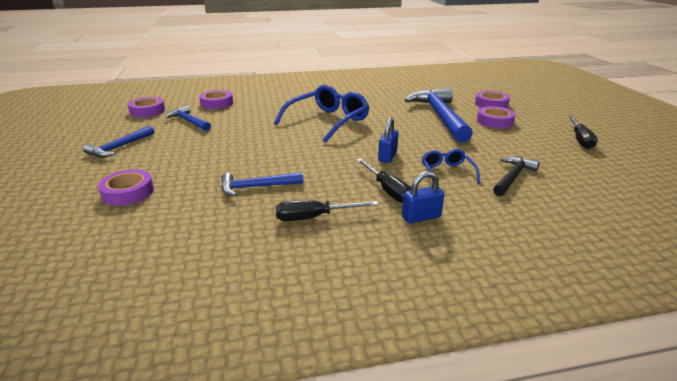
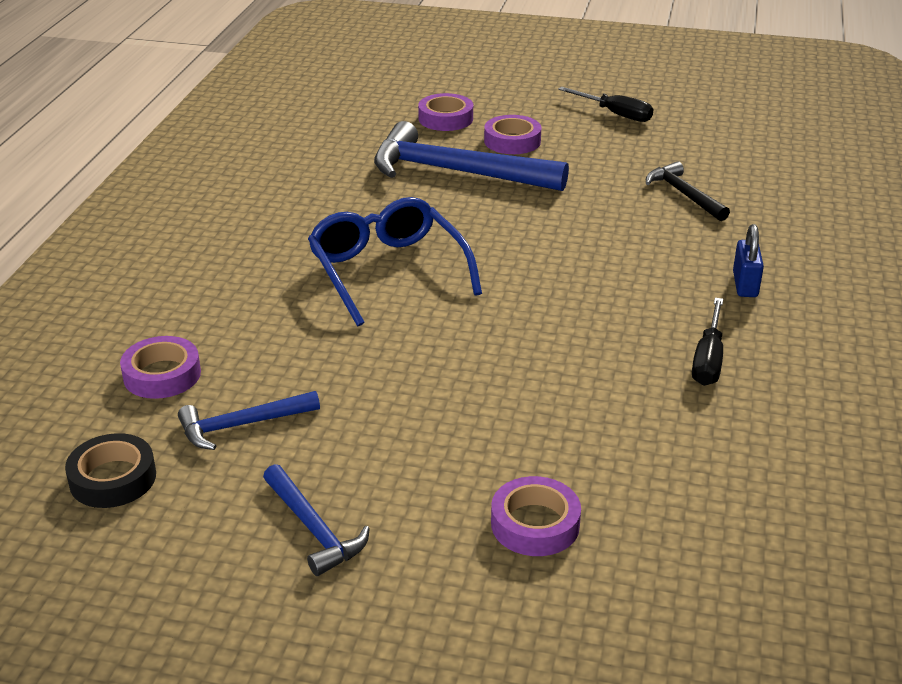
camera: 65 degrees left, 5 degrees up
(147, 111) = (113, 478): purple tape -> black tape
(256, 187) = (595, 390): blue hammer -> none
(387, 156) = (567, 258): blue padlock -> none
(388, 190) = (668, 287): black screwdriver -> none
(447, 172) = (645, 231): blue glasses -> none

